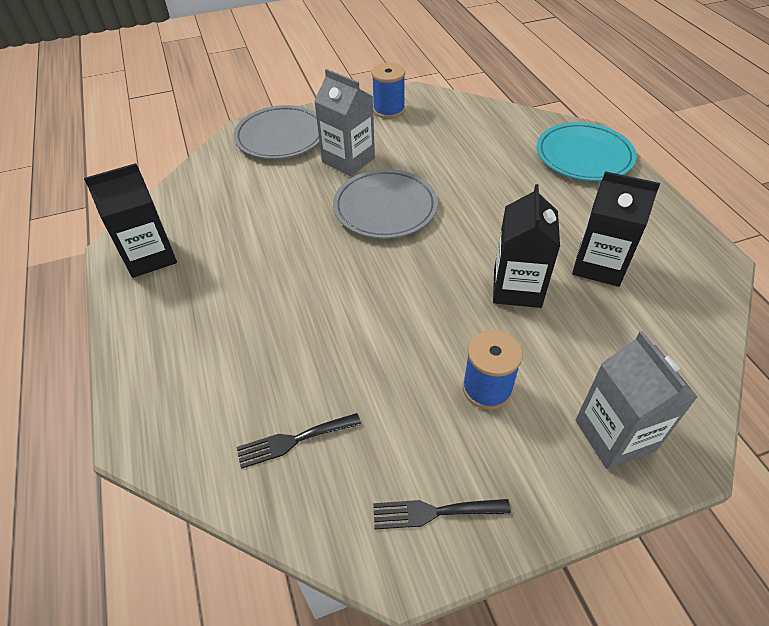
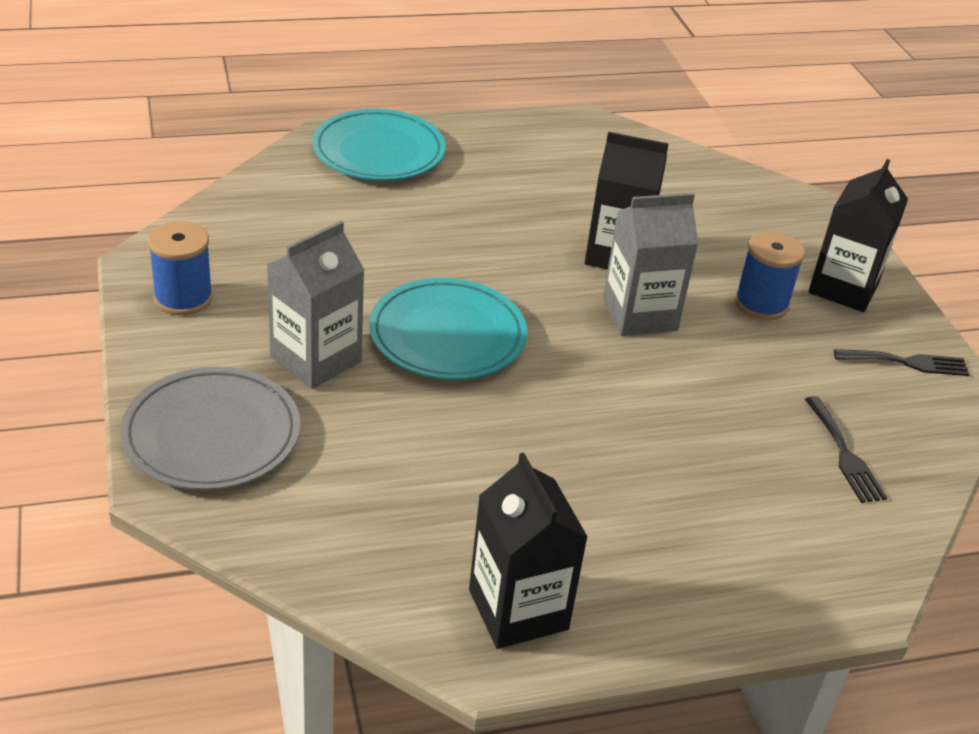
camera: 90 degrees left, 10 degrees down
(385, 207) = (447, 335): grey plate -> turquoise plate
(434, 512) = (907, 362): black fork -> black fork turned 90 degrees counterclockwise
(599, 265) = (585, 192): black carton -> black carton (843, 288)
(615, 435) = (807, 240): grey carton -> grey carton (639, 315)

